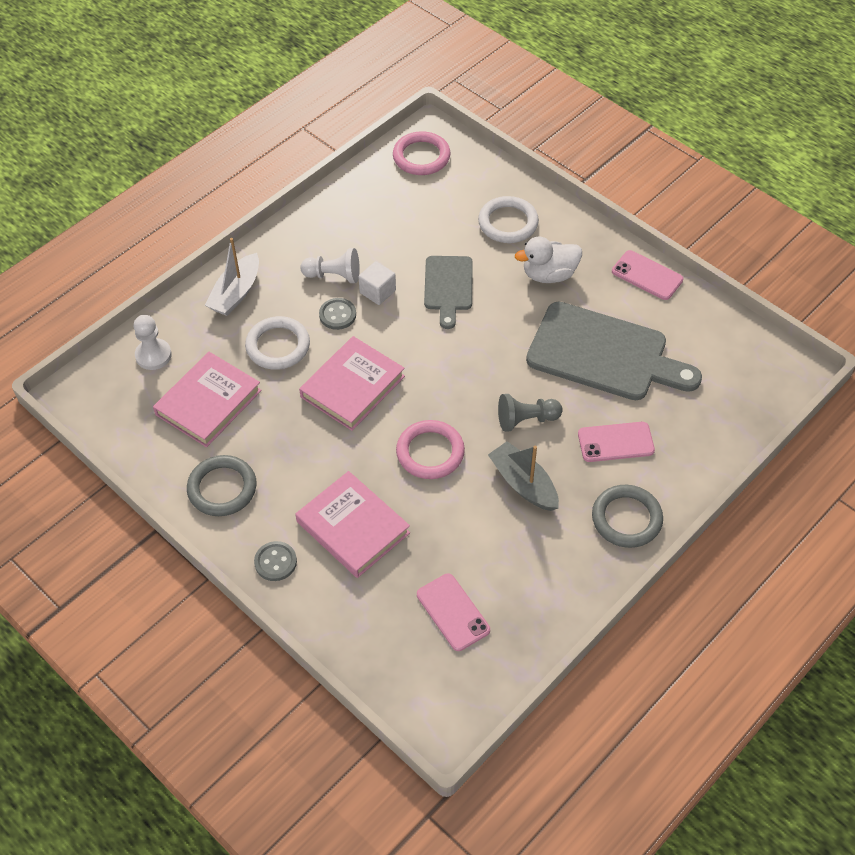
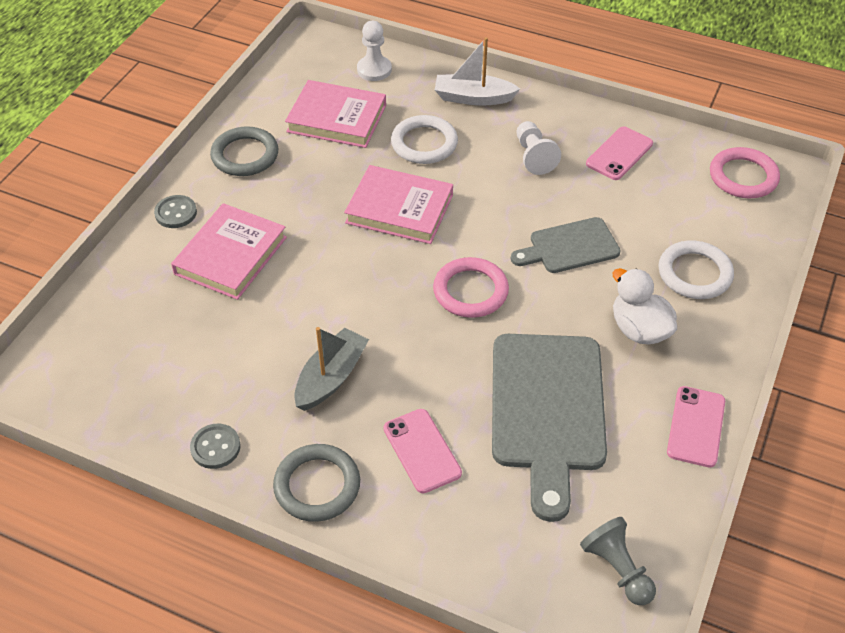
camera: 70 degrees right, 5 degrees down
(337, 315) = (484, 173): grey button -> grey button (215, 447)
(377, 291) = (531, 194): white cube -> none
(430, 452) = (342, 289): pink ring -> pink ring (470, 291)
(453, 612) = (153, 358): pink phone -> pink phone (619, 154)
(526, 420) = (418, 359): grey pawn -> grey pawn (617, 569)

